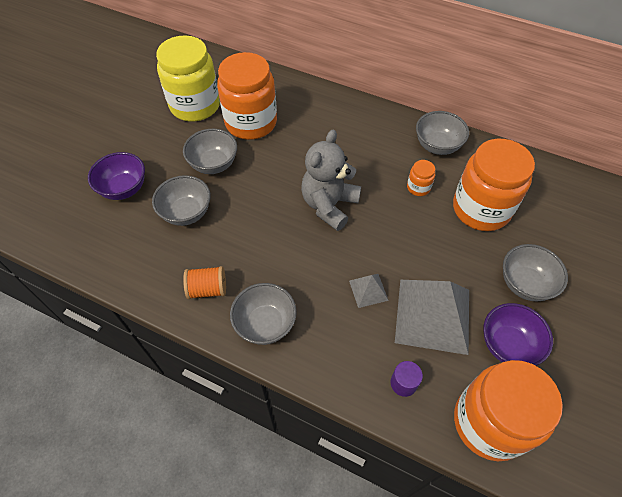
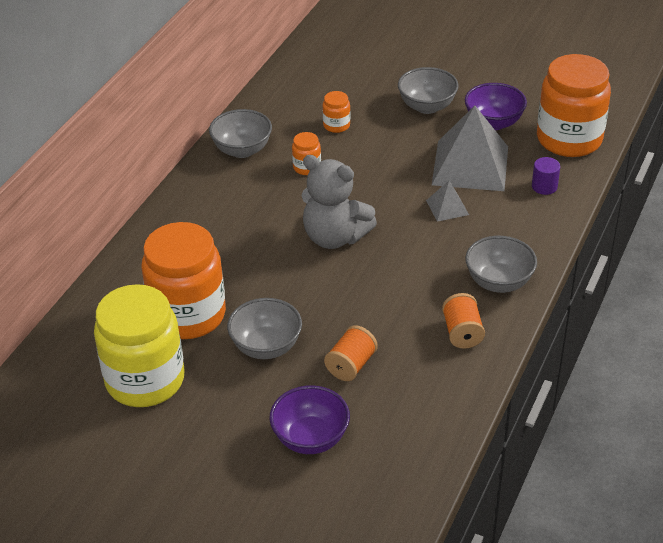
camera: 90 degrees left, 15 degrees down
(186, 213) = (351, 365): grey bowl -> orange spool
(481, 209) = (336, 125): orange jar -> orange jar, size x0.42

